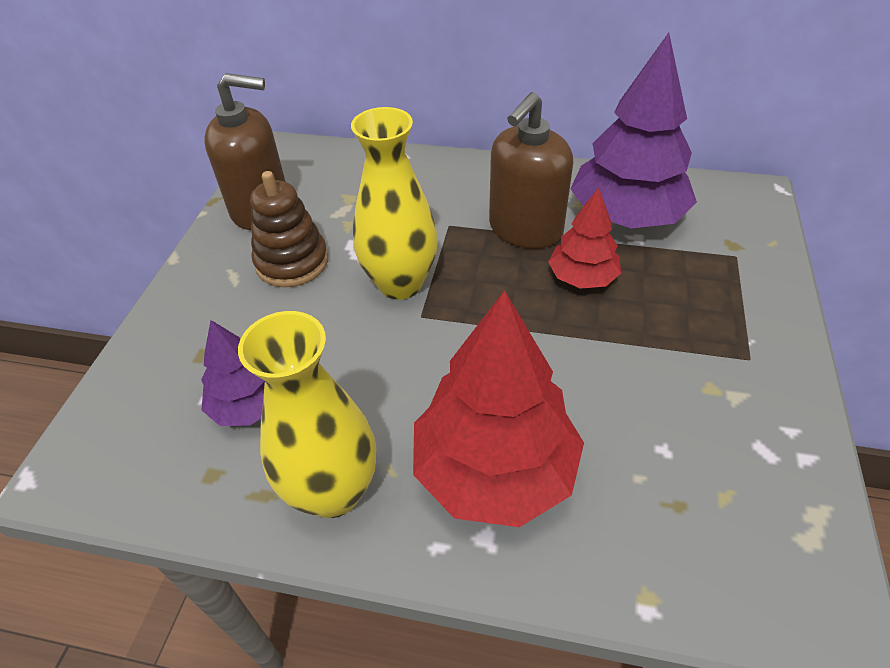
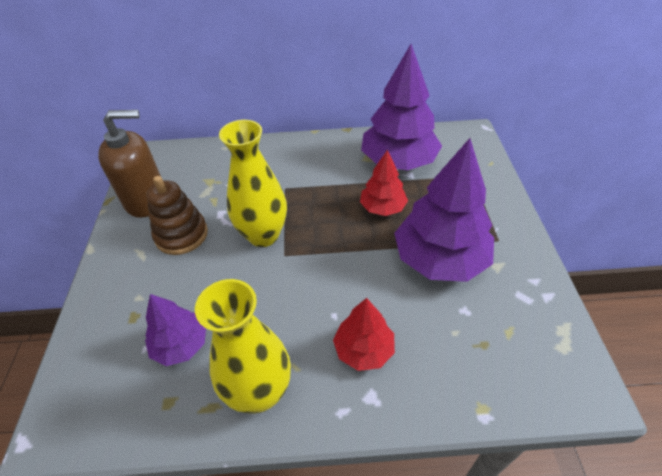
camera: 15 degrees left, 0 degrees up
(494, 469) = (363, 349): red tree -> red tree, size x0.55
(525, 229) = (336, 182): brown soap dispenser -> none
(647, 368) = (440, 259): none -> purple tree

